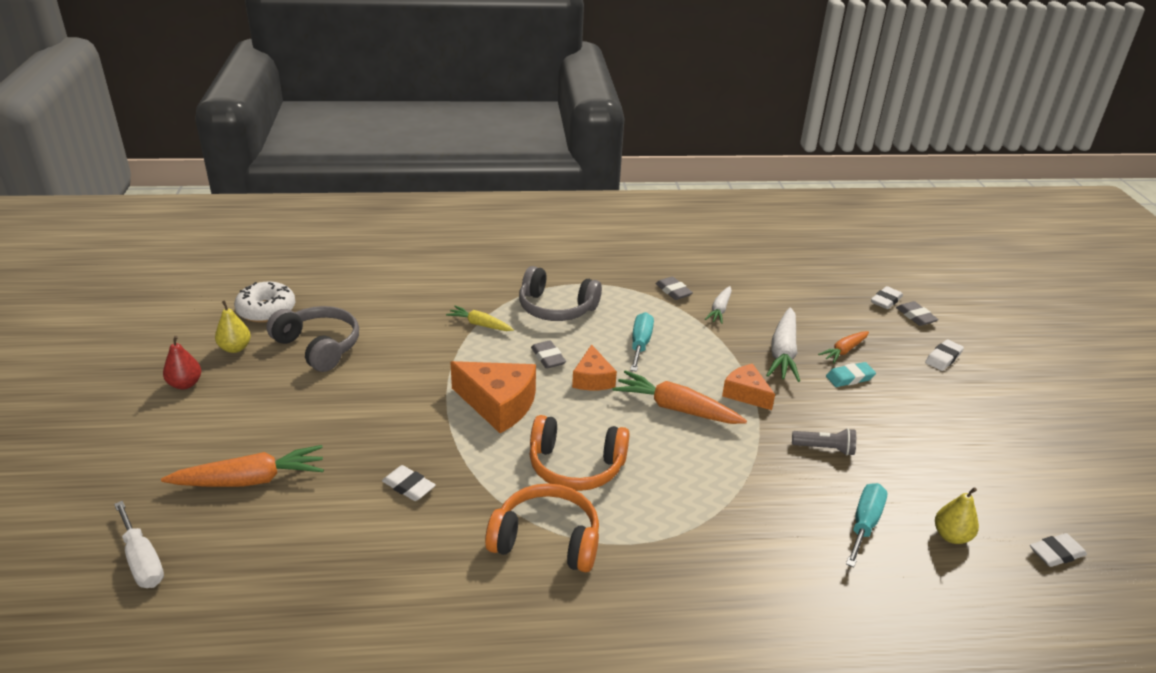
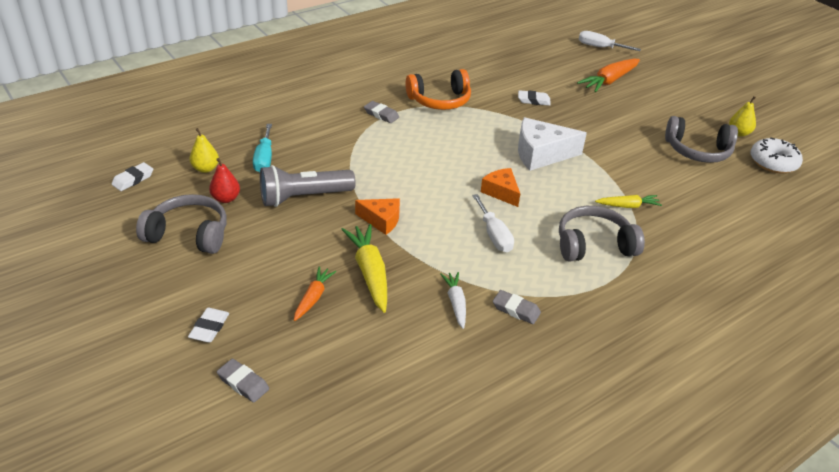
camera: 150 degrees right, 5 degrees up
(185, 384) = (721, 107): red pear -> red pear (226, 199)
(498, 404) = (541, 154): orange cheese -> white cheese
(548, 357) = (549, 197): grey eraser -> grey eraser (381, 114)
(576, 466) = (458, 136): orange headphones -> none
(640, 344) = (494, 235): turquoise screwdriver -> white screwdriver
(676, 408) = (425, 191): orange carrot -> none
(783, 353) = (369, 273): white carrot -> yellow carrot
(825, 448) = (304, 197): grey flashlight -> grey flashlight, size x1.88
(849, 378) = (300, 267): turquoise eraser -> none
(886, 301) = (283, 397): white eraser -> none
(969, 448) = (189, 234): none -> grey headphones

